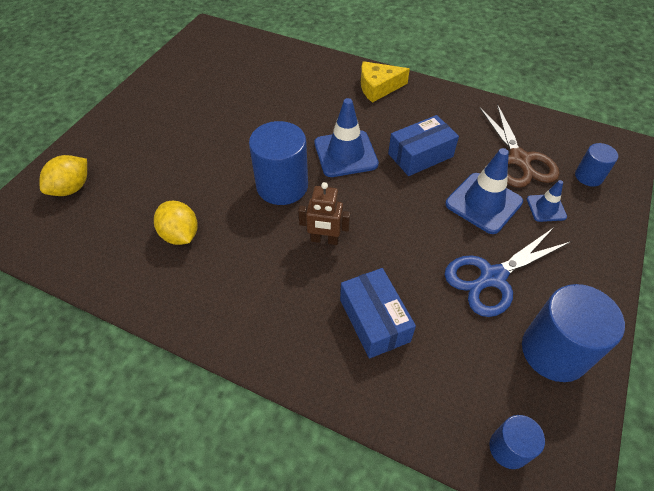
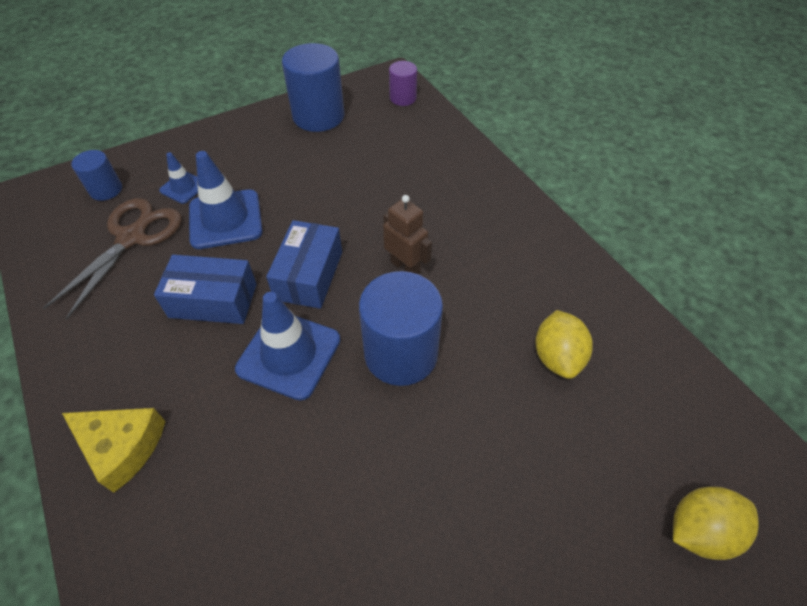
camera: 145 degrees left, 0 degrees up
(374, 320) = (420, 187): blue box -> blue box (309, 275)
(492, 278) = (300, 168): blue scissors -> none
(508, 448) = (403, 98): blue cylinder -> purple cylinder

